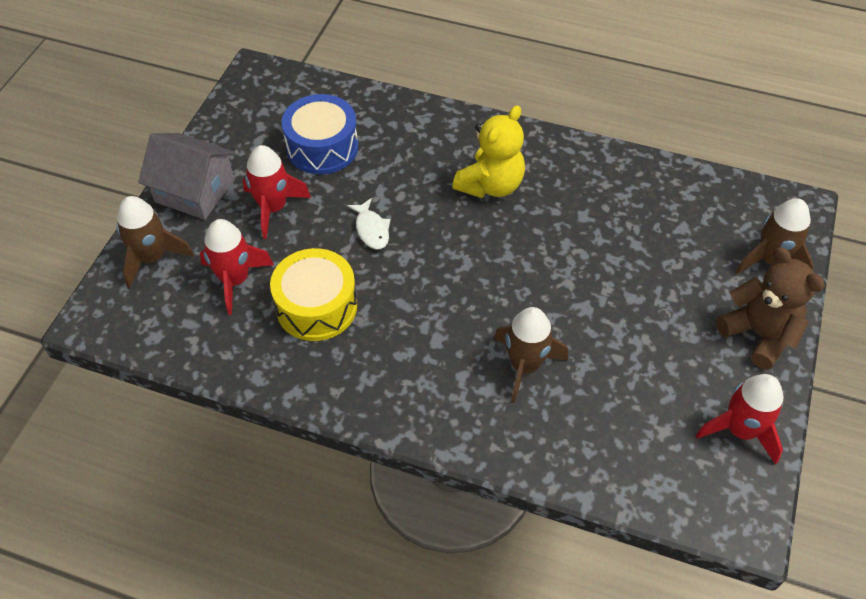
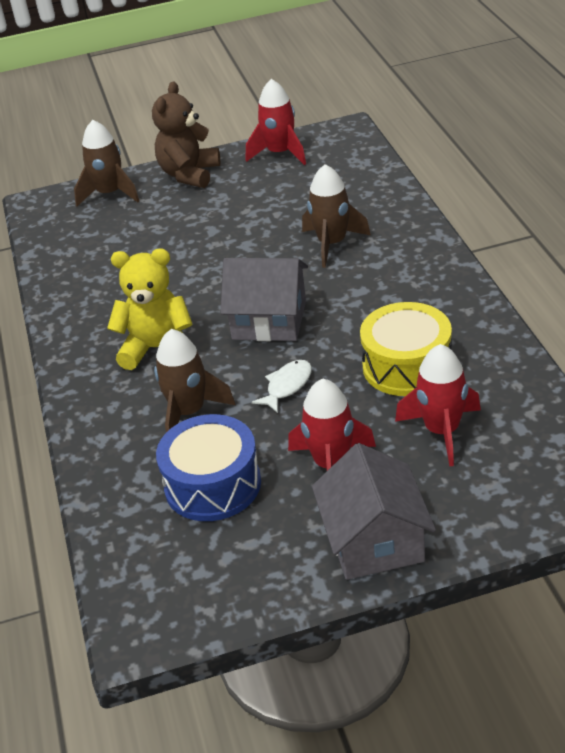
camera: 120 degrees left, 15 degrees down
(152, 258) = (489, 506): brown rocket -> brown rocket (189, 412)
(458, 262) = (269, 320): none -> grey house

